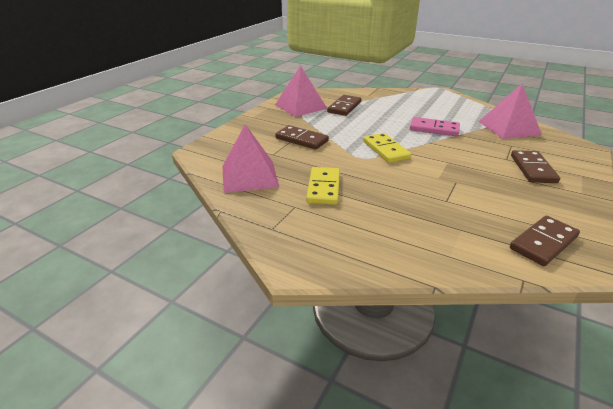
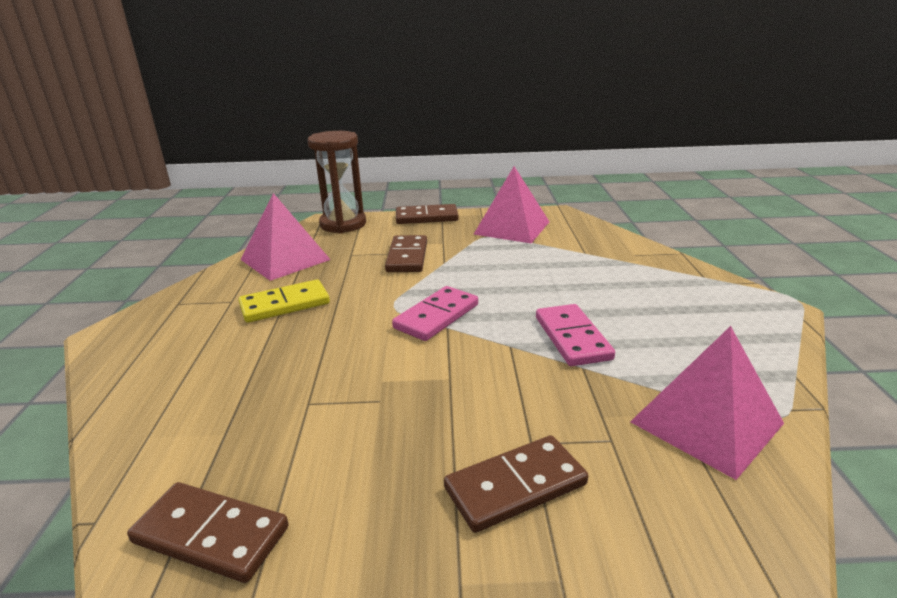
camera: 60 degrees right, 5 degrees down
(216, 146) = (343, 224): none -> brown hourglass
(344, 107) = (554, 252): brown domino -> brown domino (426, 217)
(385, 150) = (436, 316): yellow domino -> pink domino

